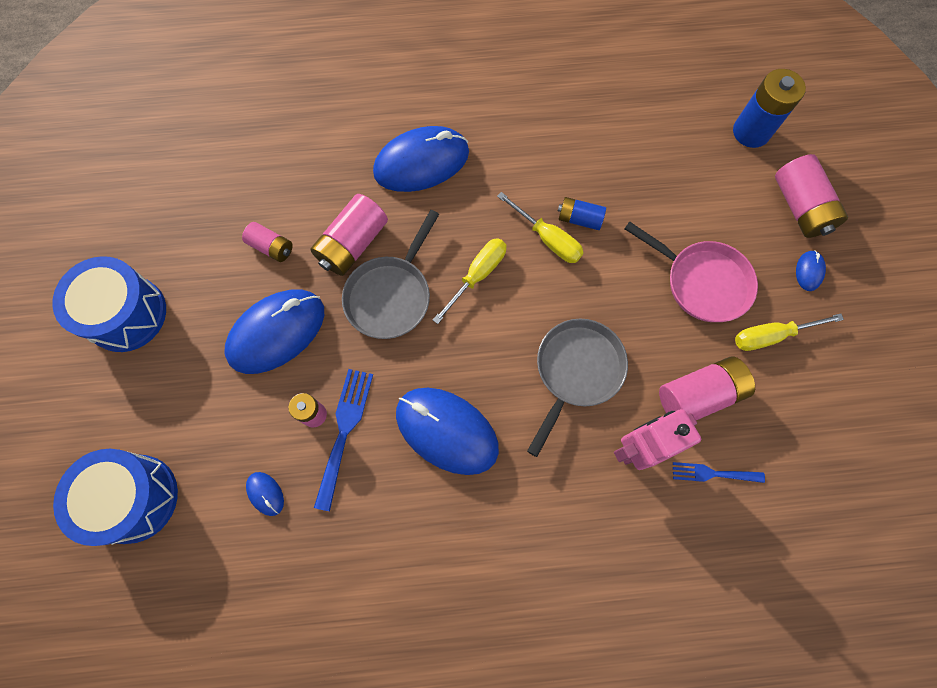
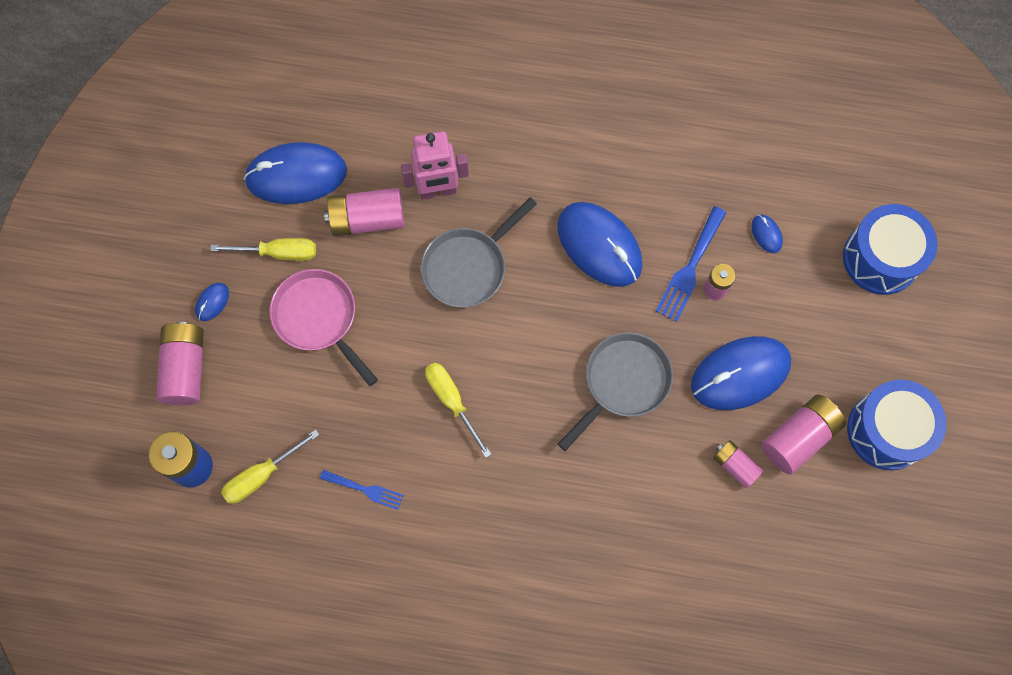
camera: 165 degrees left, 0 degrees up
(352, 244) = (651, 447): pink battery -> pink battery (799, 437)
(421, 162) = (559, 524): blue mouse -> blue mouse (296, 175)
(477, 275) = (533, 381): yellow screwdriver -> yellow screwdriver (262, 475)
(579, 219) = (413, 414): blue battery -> none
(712, 473) = (383, 156): blue fork -> blue fork (365, 490)

